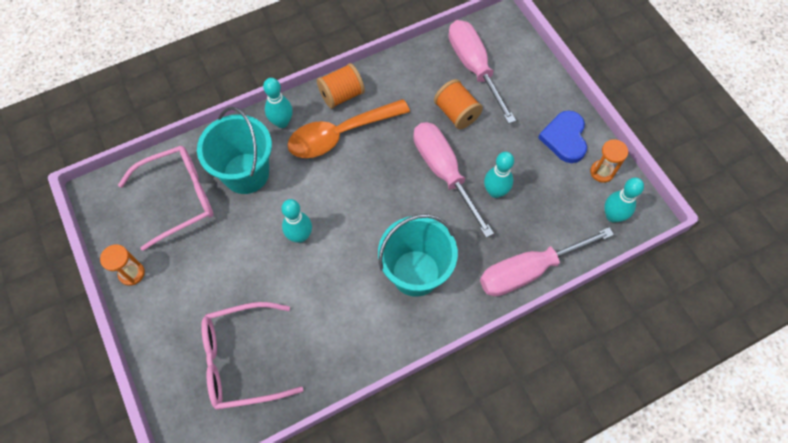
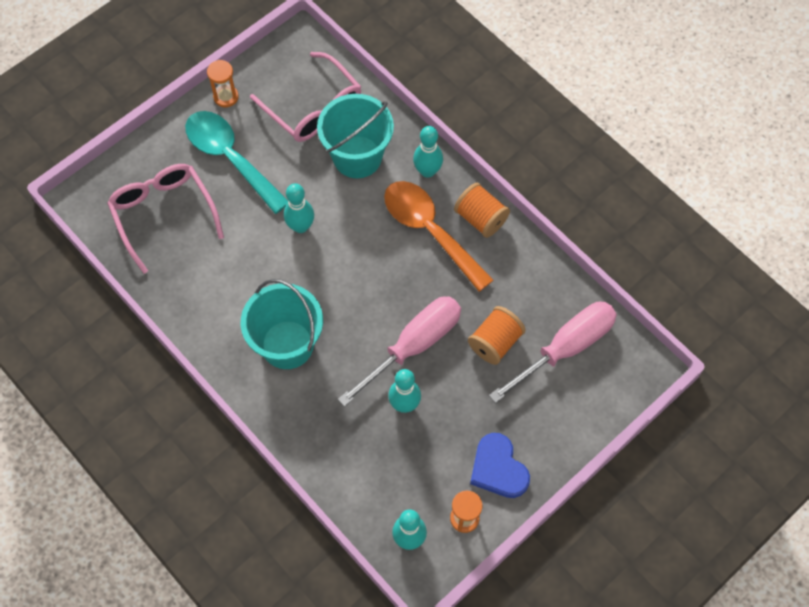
camera: 75 degrees right, 0 degrees up
(203, 283) = (230, 158): none -> turquoise spoon
(529, 270) = (318, 457): pink screwdriver -> none
(564, 138) = (498, 468): blue heart -> blue heart turned 105 degrees counterclockwise

